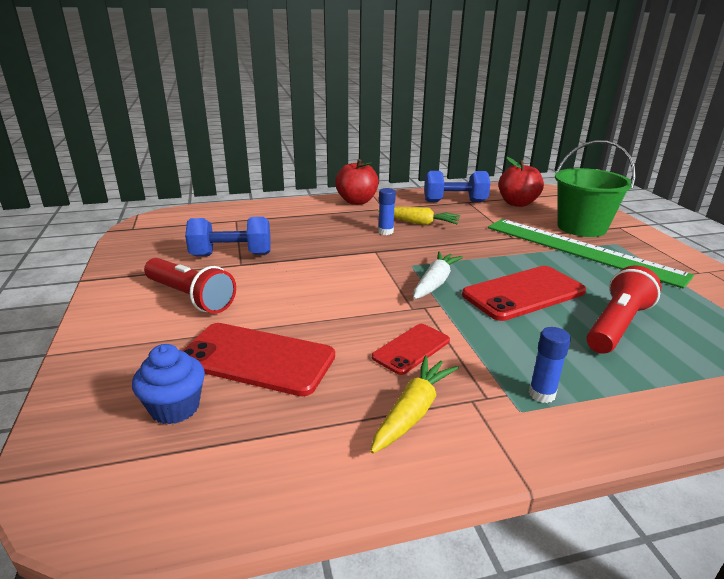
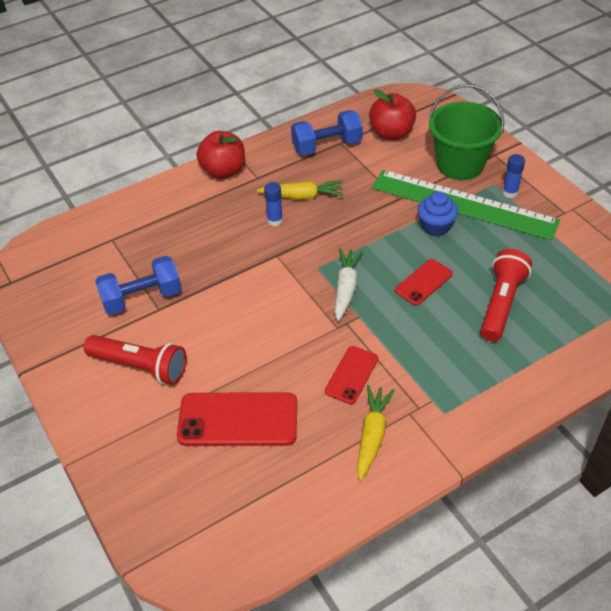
camera: 15 degrees left, 20 degrees up
(175, 408) = (204, 482): blue cupcake -> blue cupcake (435, 227)
(524, 293) = (423, 282): red phone -> red phone, size x0.58
(542, 394) = (455, 393): blue glue stick -> blue glue stick (510, 193)

